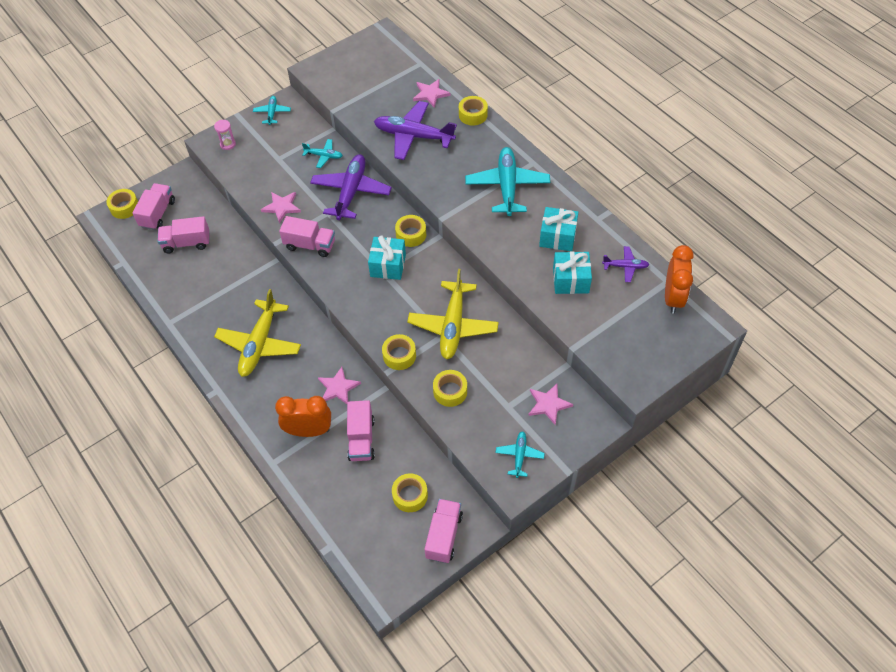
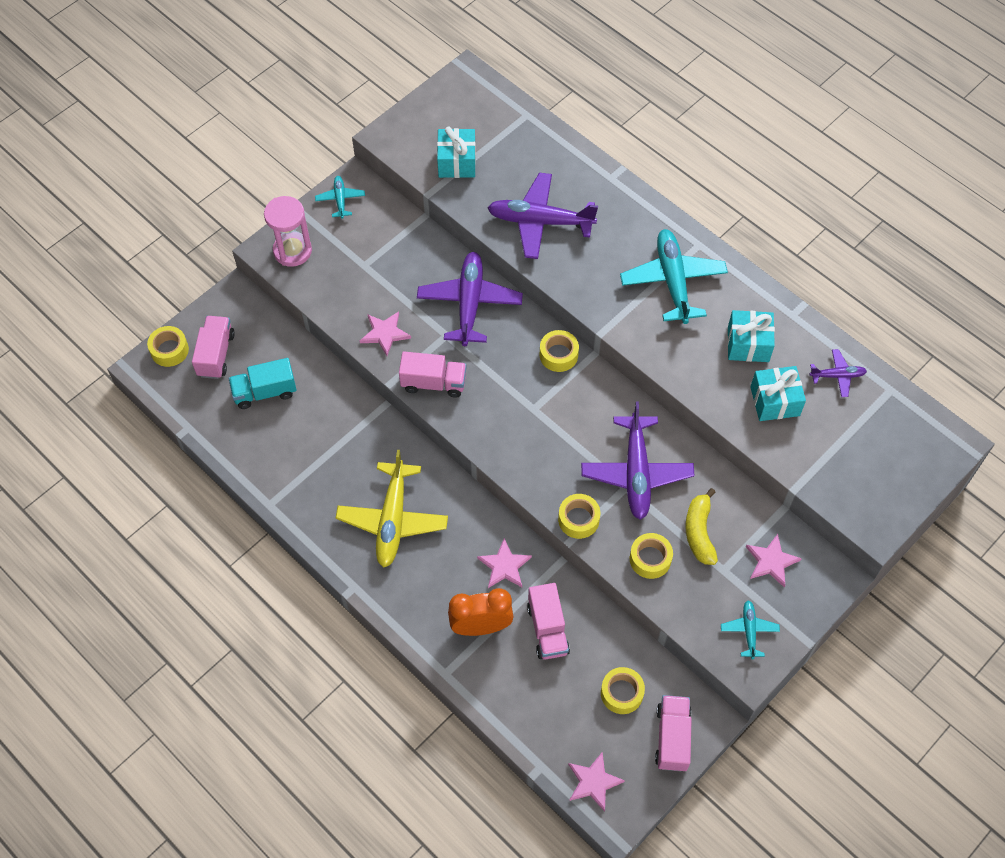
camera: 10 degrees left, 5 degrees up
(187, 243) = (265, 392): pink truck -> turquoise truck
(228, 144) = (292, 251): pink hourglass -> pink hourglass, size x1.87
(324, 156) = (423, 255): turquoise plane -> none
(388, 265) = (538, 400): turquoise gift -> turquoise gift (457, 162)
(430, 94) = (549, 158): pink star -> pink star (593, 782)
(453, 326) = (636, 473): yellow plane -> purple plane
(473, 115) = (609, 184): yellow tape -> none
(494, 375) = (699, 532): none -> yellow banana
(673, 298) = (901, 411): orange clock -> none

